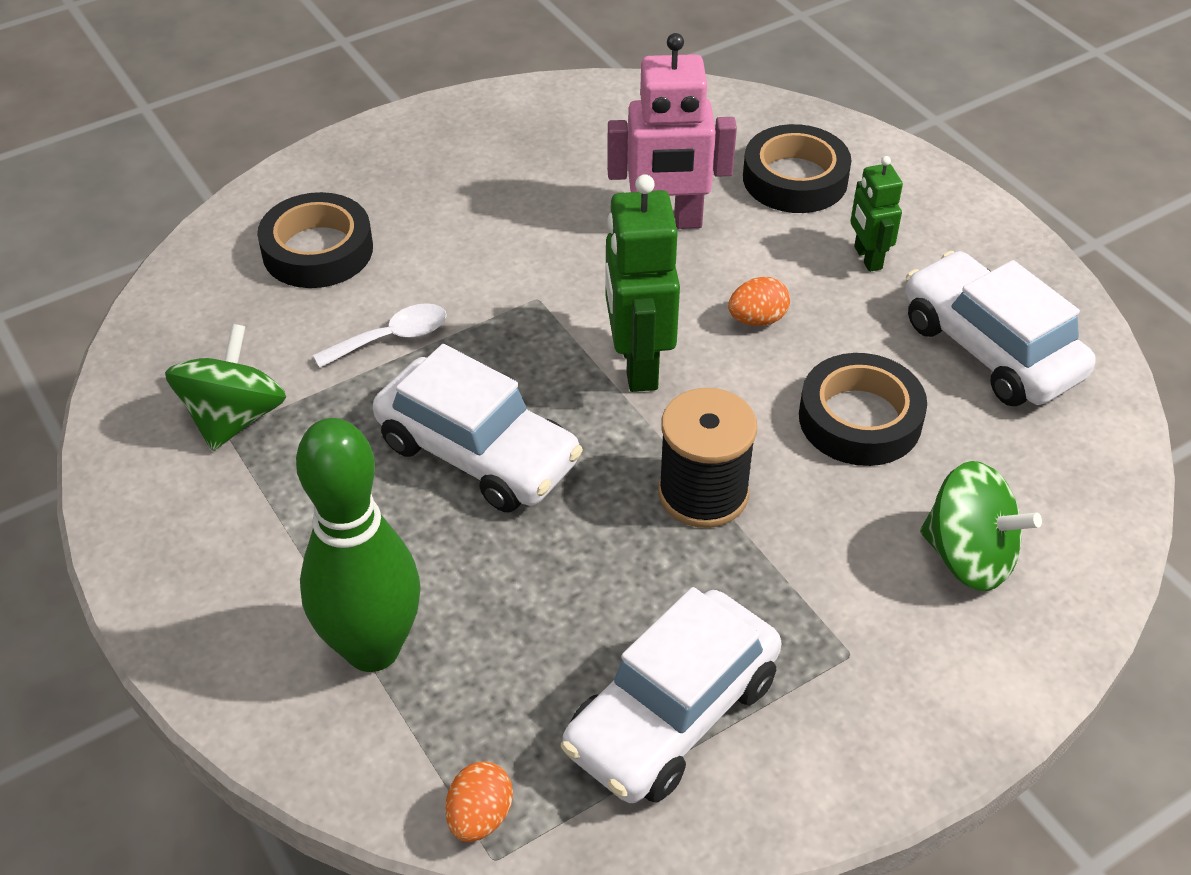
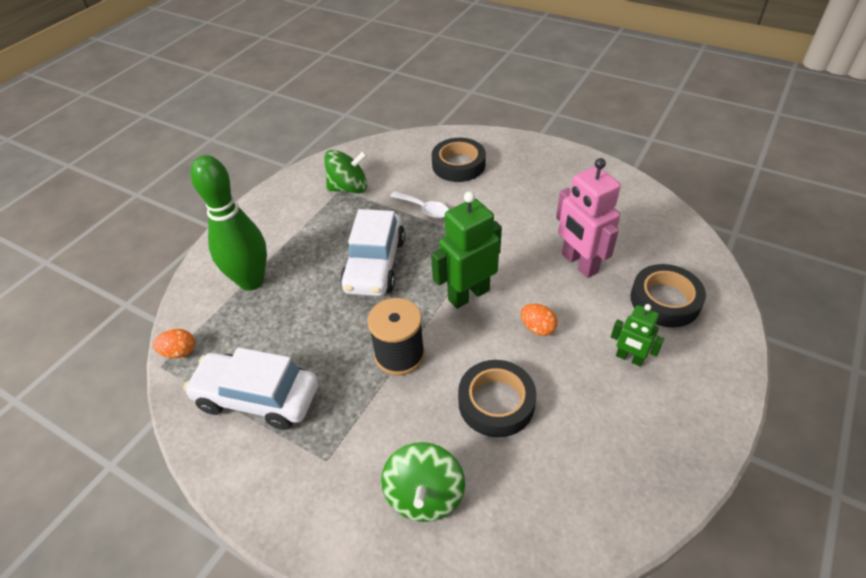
camera: 65 degrees right, 0 degrees up
(867, 258) = (629, 358): green robot -> green robot turned 105 degrees counterclockwise
(990, 349) = (604, 449): white car -> none

